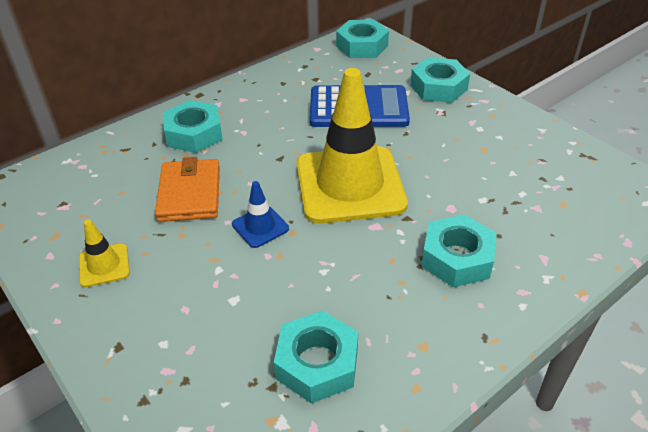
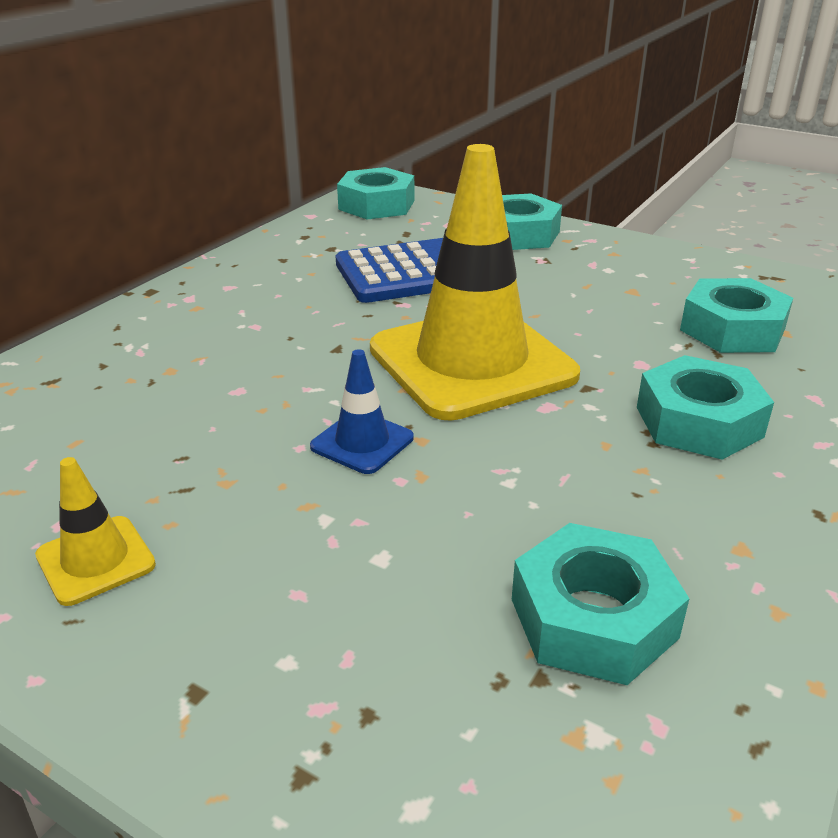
camera: 20 degrees left, 10 degrees down
(189, 194) = (208, 421): orange wallet -> none
(194, 134) = (170, 341): turquoise nut -> turquoise nut (732, 329)

